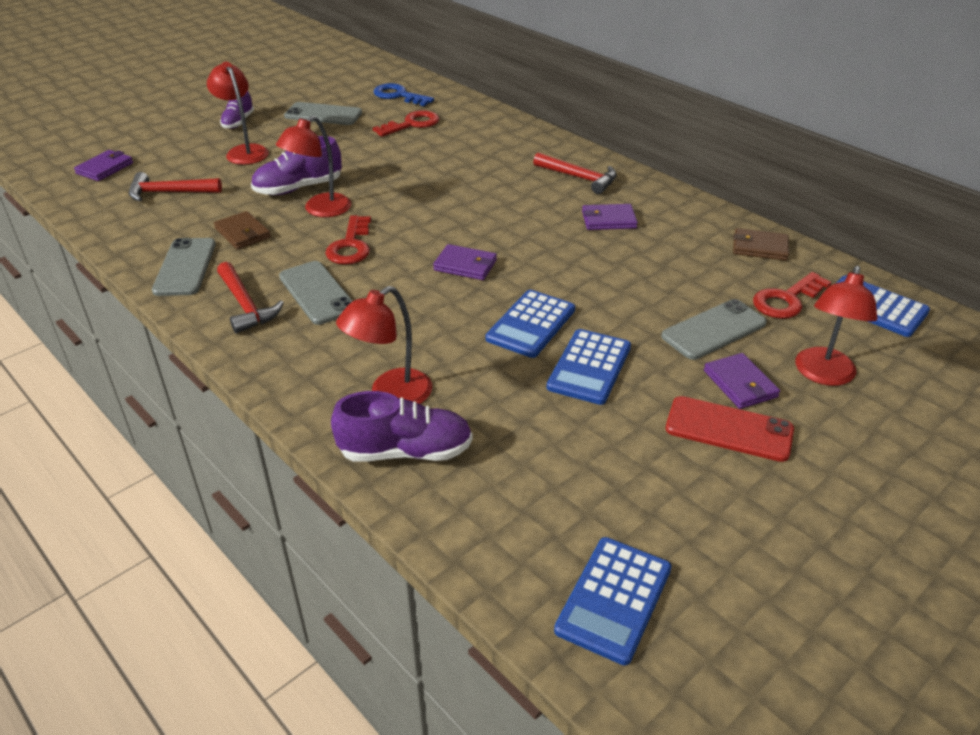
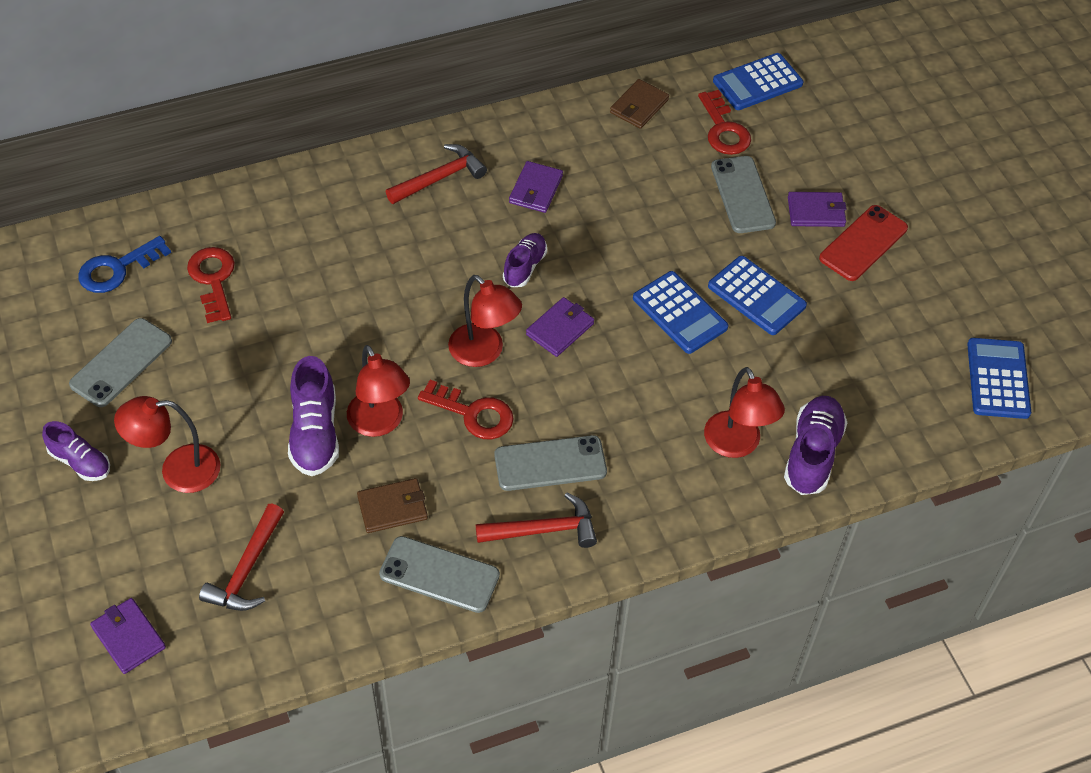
camera: 70 degrees left, 15 degrees up
(520, 234) = (525, 267): none -> purple shoe
(614, 599) = (998, 379): blue calculator -> blue calculator turned 135 degrees counterclockwise
(823, 375) = (826, 158): red lamp -> red lamp (484, 353)

